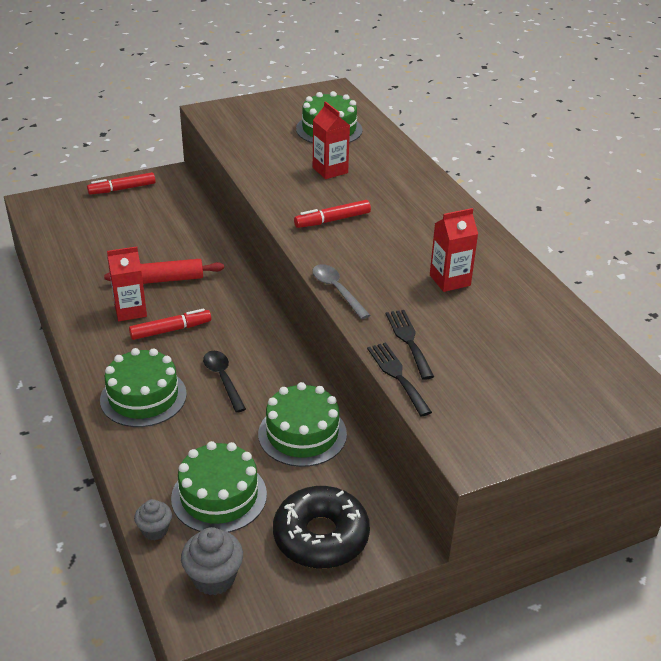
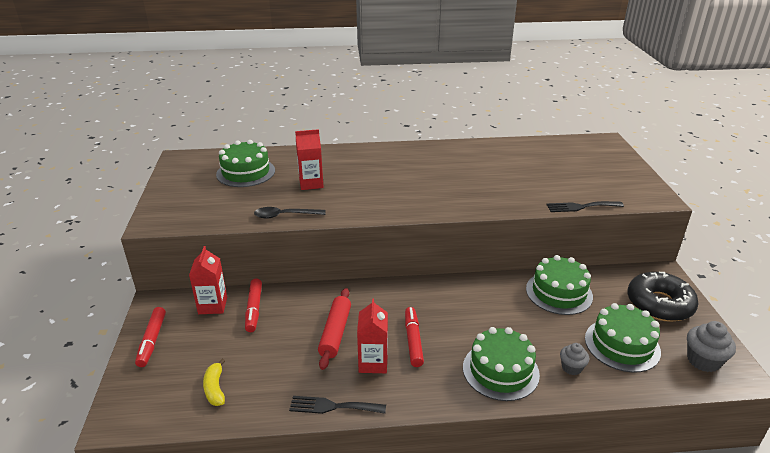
camera: 70 degrees left, 5 degrees down
(75, 235) = (215, 388): none -> yellow banana
(155, 530) = (659, 385): grey cupcake -> grey cupcake (571, 368)
(223, 379) = (488, 320): black spoon -> black spoon (285, 215)
(332, 220) = (385, 195): red marker -> red marker (254, 309)
(337, 290) = (479, 210): grey spoon -> none
(408, 340) = (544, 196): black fork -> black fork (333, 406)
(450, 280) = (481, 169): red carton -> red carton (213, 305)

